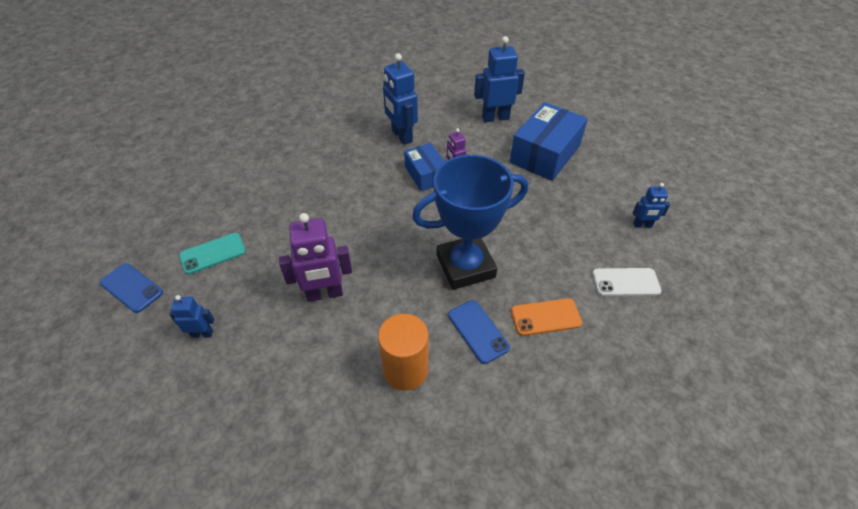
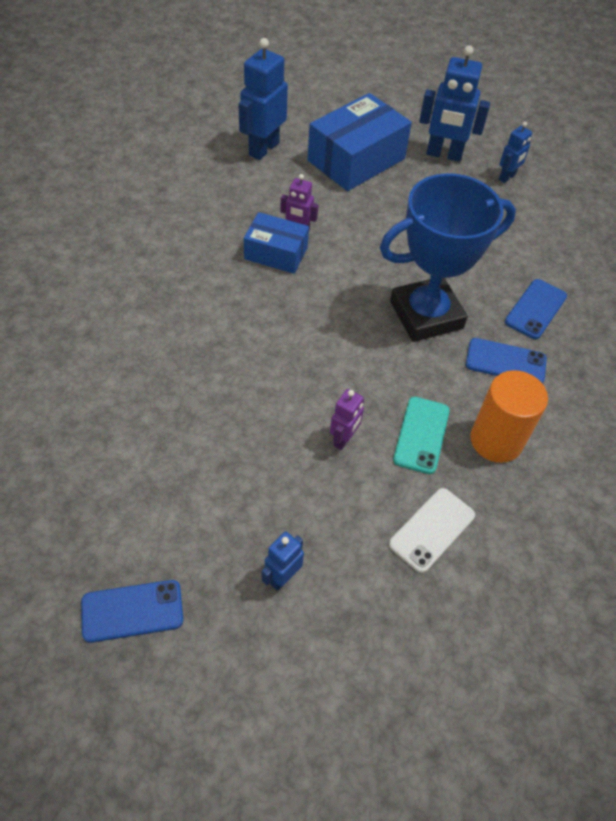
camera: 50 degrees left, 5 degrees up
(213, 253) = (171, 499): turquoise phone -> turquoise phone (421, 435)
(324, 294) = (343, 439): purple robot -> purple robot, size x0.55
(401, 136) = (194, 228): blue robot -> blue robot (444, 155)
(465, 266) = (426, 315): blue trophy -> blue trophy turned 45 degrees clockwise
(545, 154) = (356, 159): blue box -> blue box turned 60 degrees clockwise
(545, 317) = (535, 309): orange phone -> blue phone
(625, 282) = (552, 236): white phone -> white phone (432, 529)

